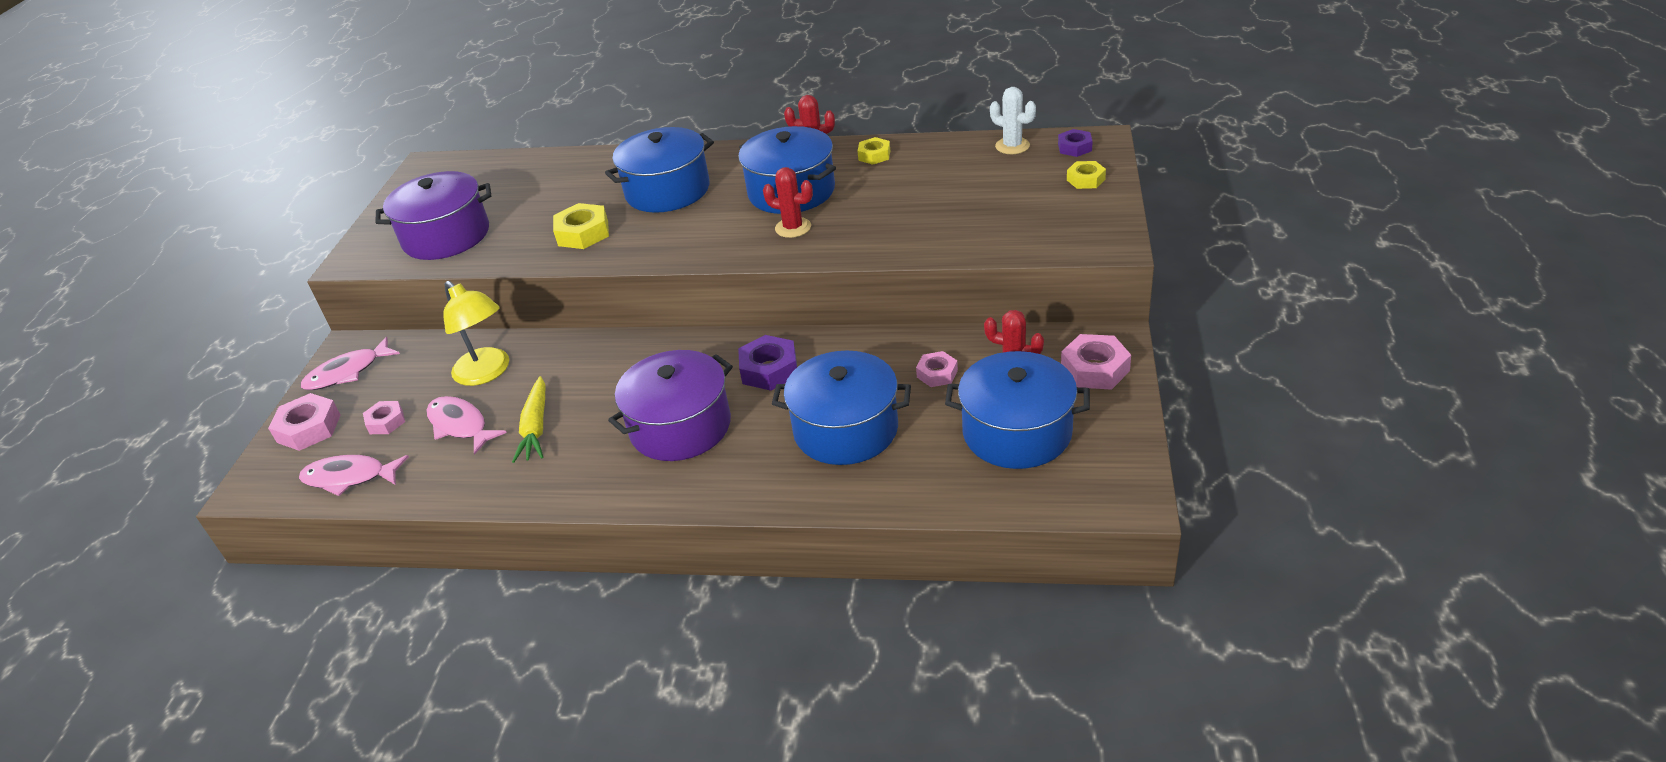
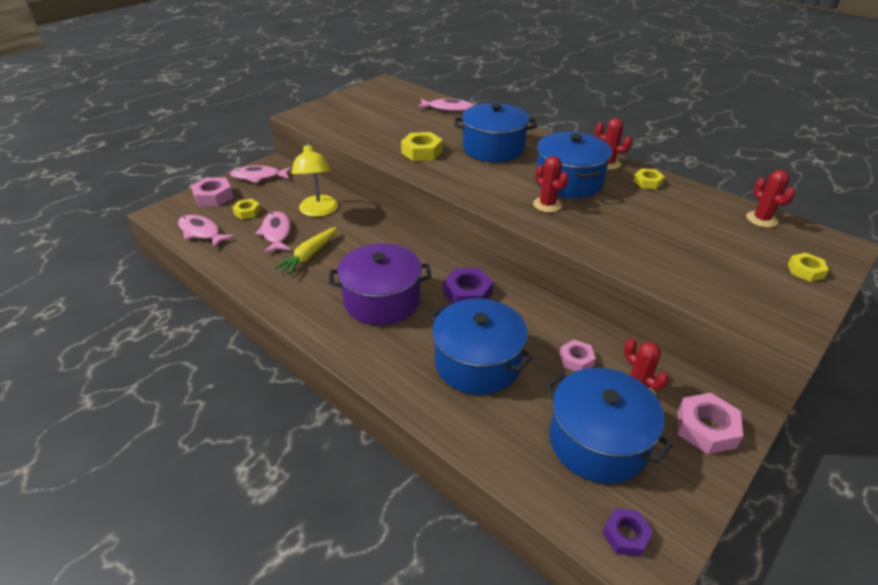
camera: 30 degrees right, 0 degrees up
(386, 422) = (247, 212): pink nut -> yellow nut
(446, 236) = (353, 122): purple pot -> none
(557, 165) = (448, 109): none -> pink fish
(1012, 146) = (761, 219): white cactus -> red cactus
(1074, 147) = (815, 242): purple nut -> purple nut (626, 535)

